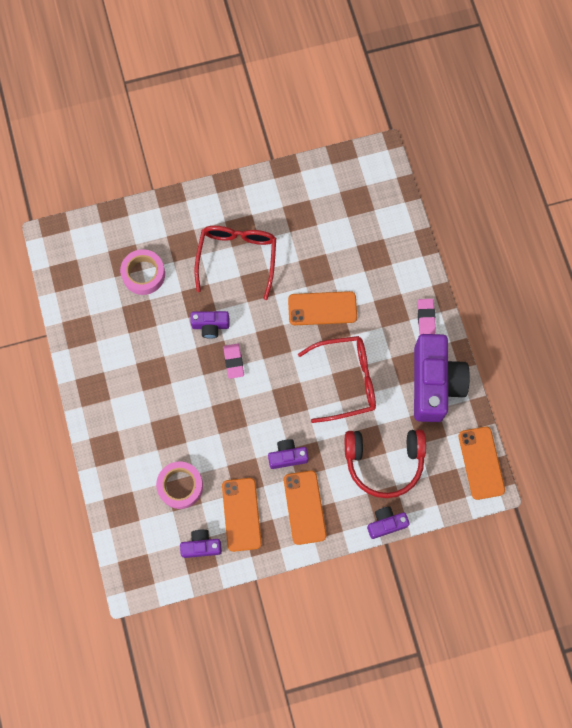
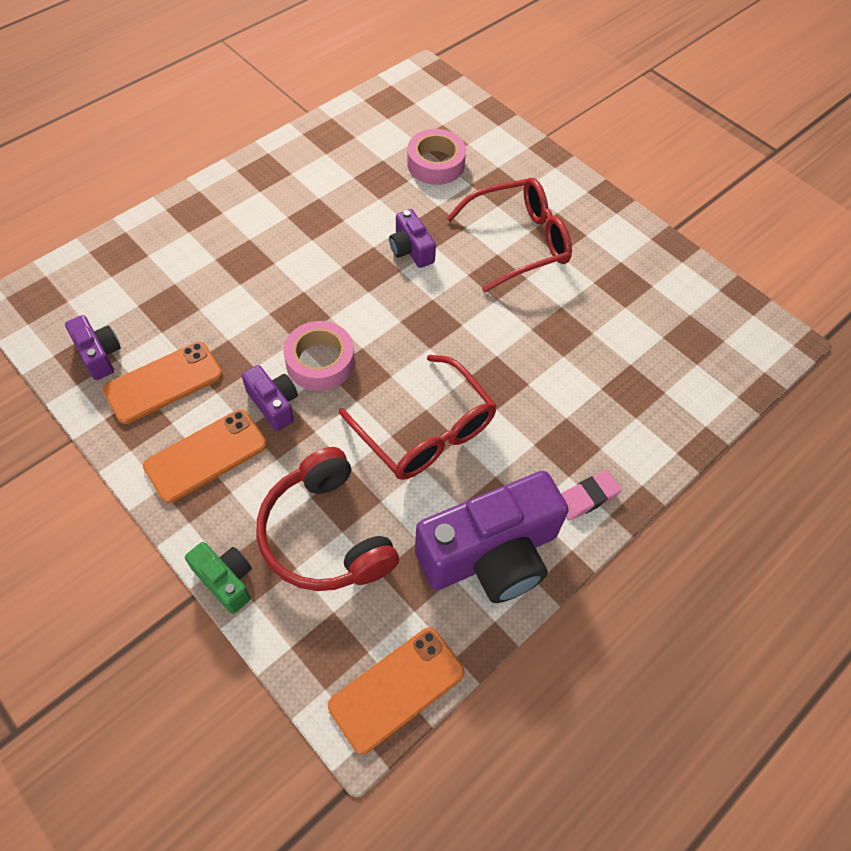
camera: 60 degrees right, 15 degrees down
(180, 486) = (176, 300): pink tape -> pink tape (320, 361)
(233, 361) = (377, 291): pink eraser -> none
(322, 308) = (513, 359): orange phone -> none
(386, 523) = (225, 580): purple camera -> green camera

